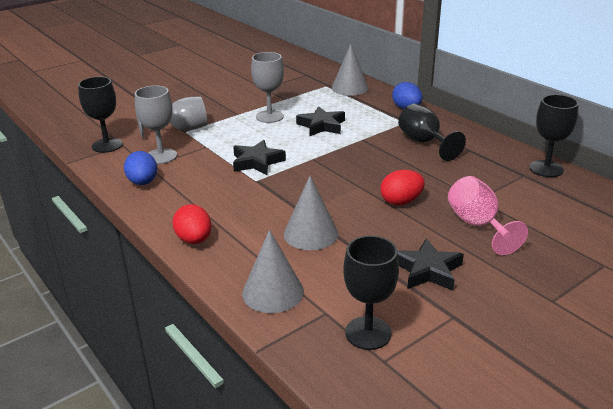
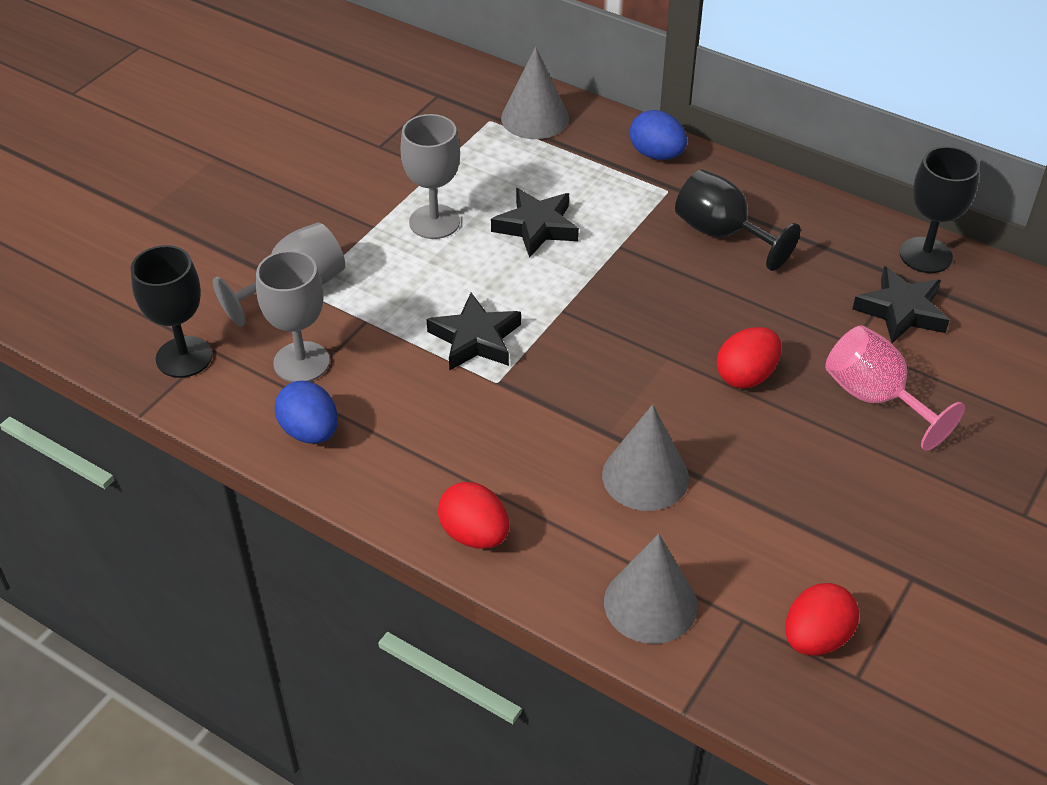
camera: 20 degrees left, 15 degrees up
(368, 333) = (816, 638): black goblet -> red egg
(427, 270) = (844, 504): black star -> black star (901, 311)

